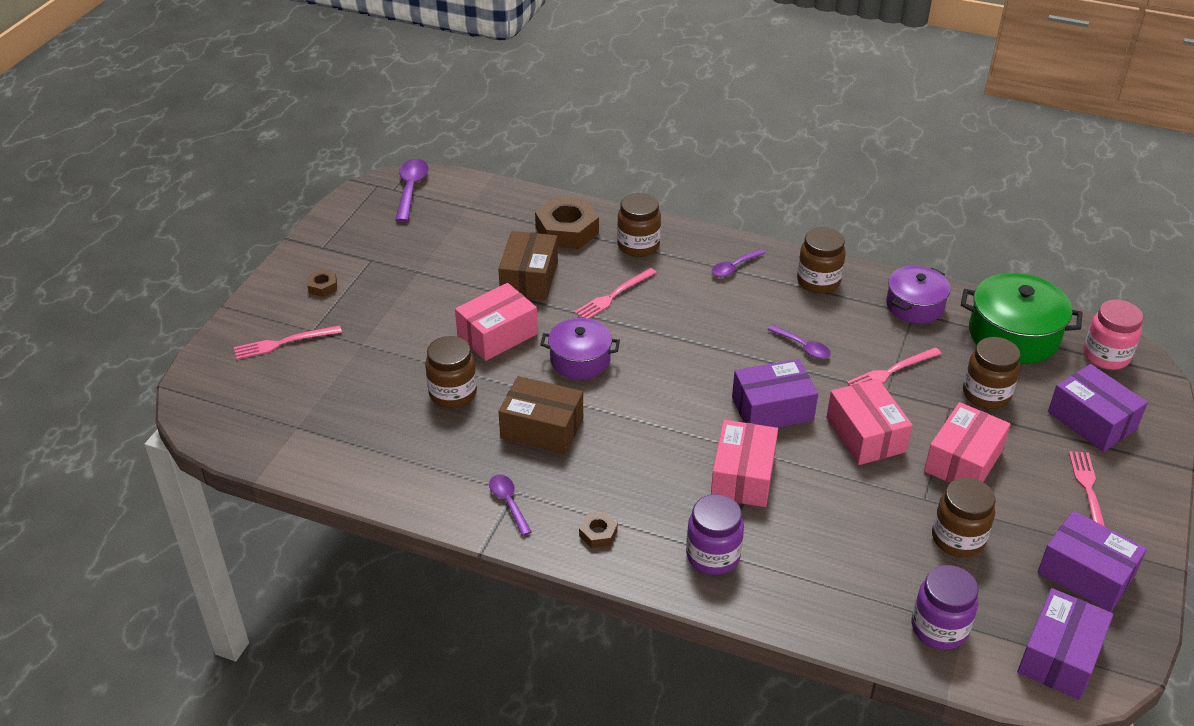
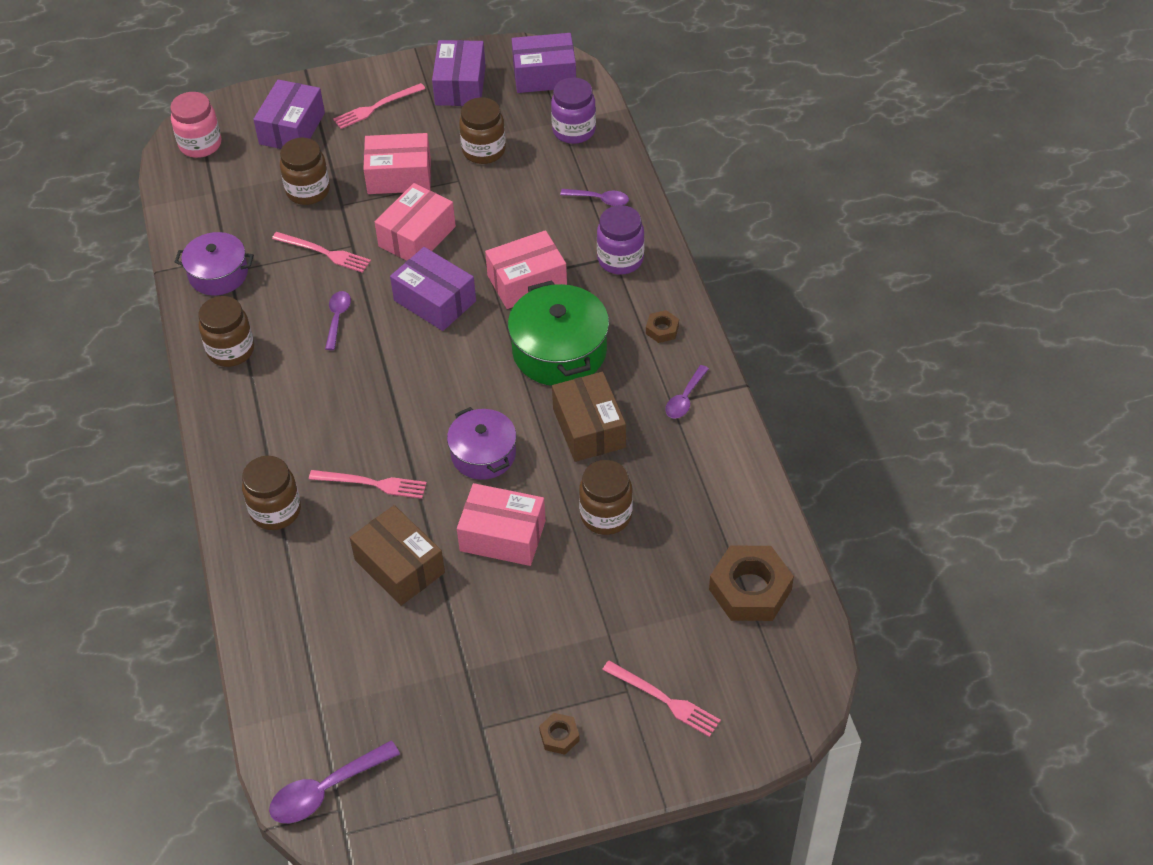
camera: 125 degrees left, 10 degrees up
(529, 278) = (399, 566): brown box -> brown box turned 75 degrees clockwise
(567, 230) = (294, 586): brown nut -> brown nut (750, 589)
(734, 267) = (255, 419): purple spoon -> purple spoon (600, 199)
(1013, 335) = (213, 202): green pot -> green pot (559, 351)

